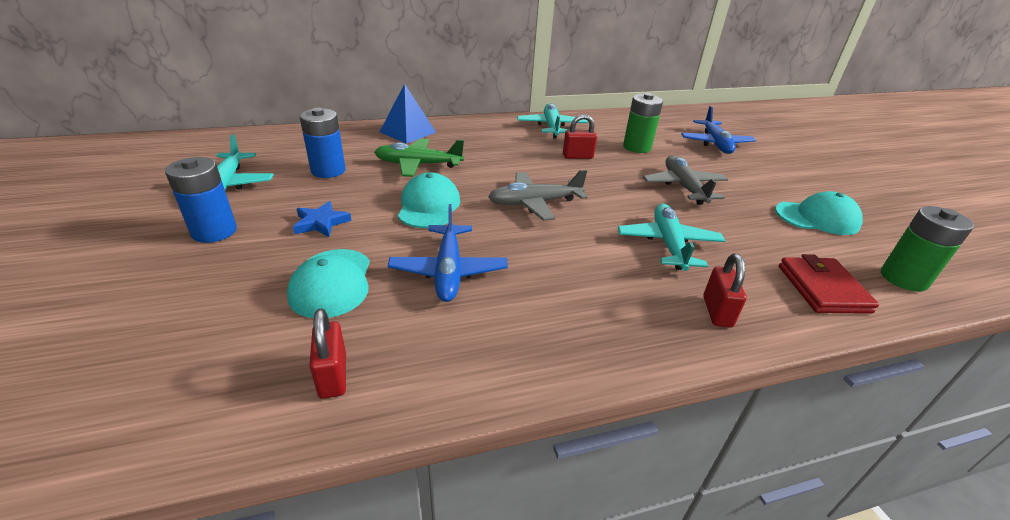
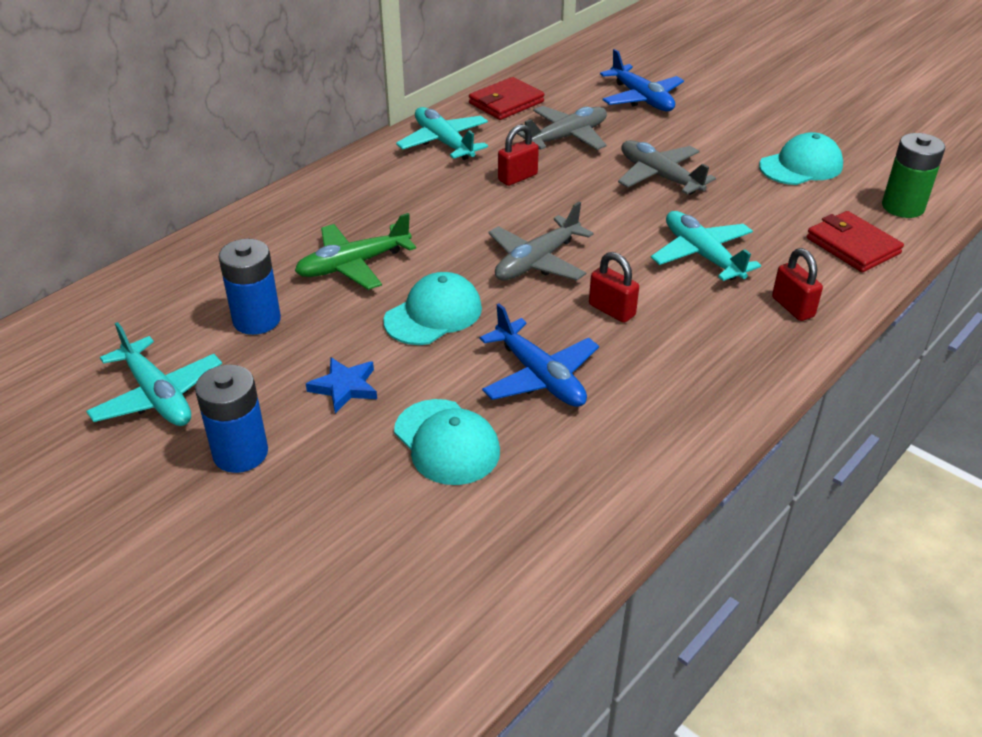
camera: 30 degrees left, 5 degrees up
(333, 376) = (557, 515): red padlock -> red padlock (611, 310)
(407, 132) = (277, 221): blue pyramid -> none
(429, 206) = (433, 314): turquoise cap -> turquoise cap turned 75 degrees clockwise
(615, 121) = (506, 103): none -> red wallet
(637, 147) = (567, 137): green battery -> grey plane

